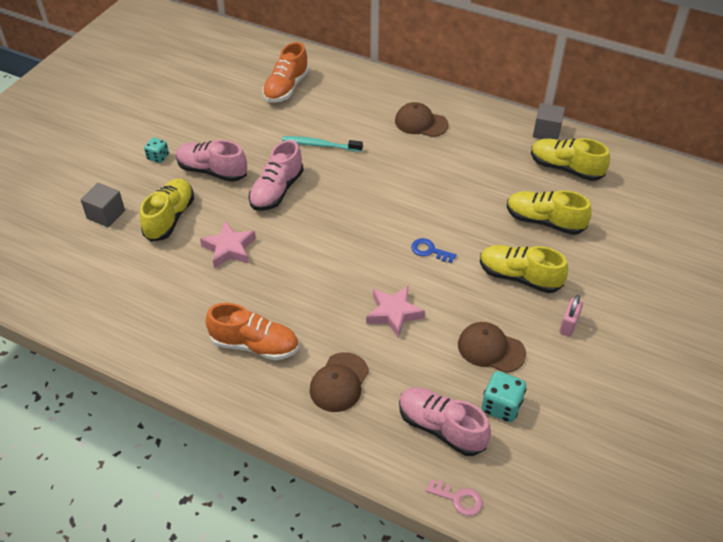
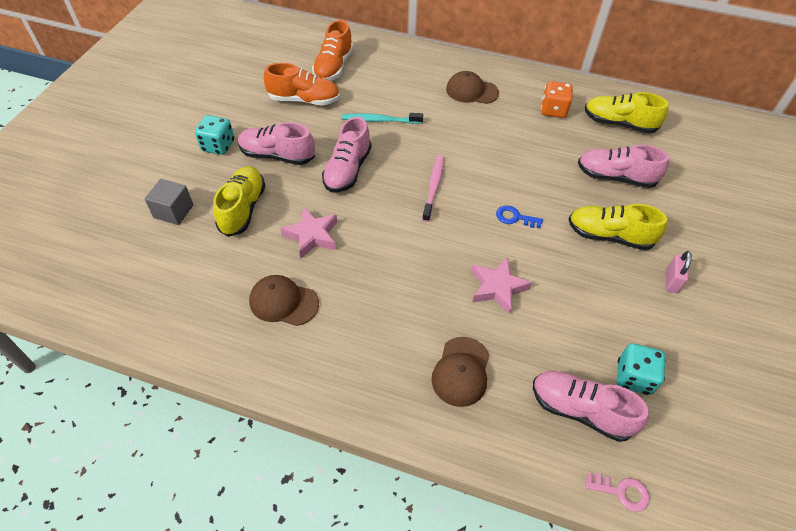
camera: 10 degrees left, 5 degrees up
(158, 157) = (218, 146): turquoise dice -> turquoise dice, size x1.52
(255, 345) = (362, 339): orange shoe -> orange shoe (304, 100)
(357, 215) = (433, 187): none -> pink toothbrush
(491, 349) = (604, 315): brown cap -> brown cap (283, 302)
(500, 149) = (553, 110): none -> orange dice
(544, 221) = (615, 177): yellow shoe -> pink shoe
(546, 132) = (590, 90): grey cube -> none

